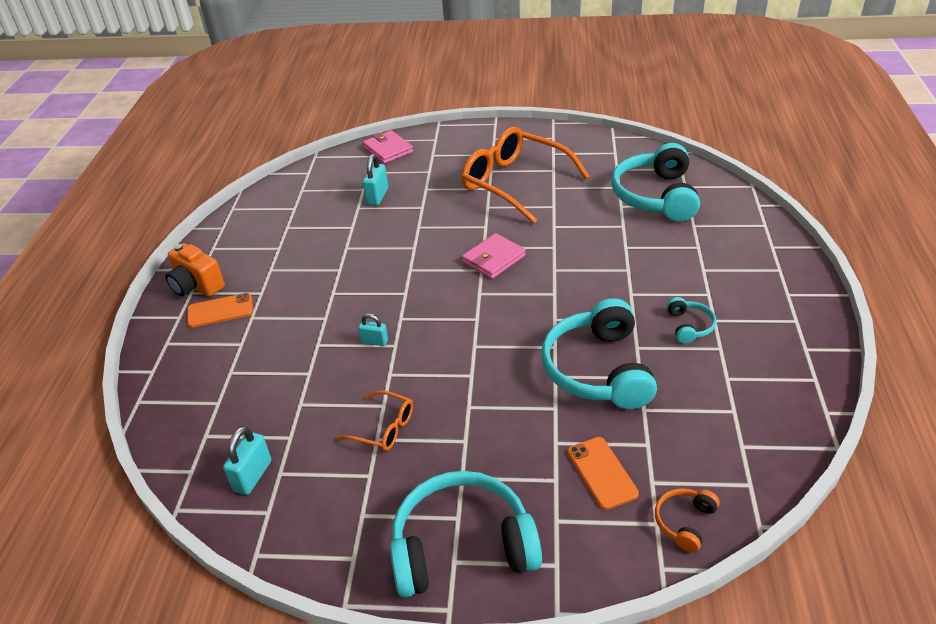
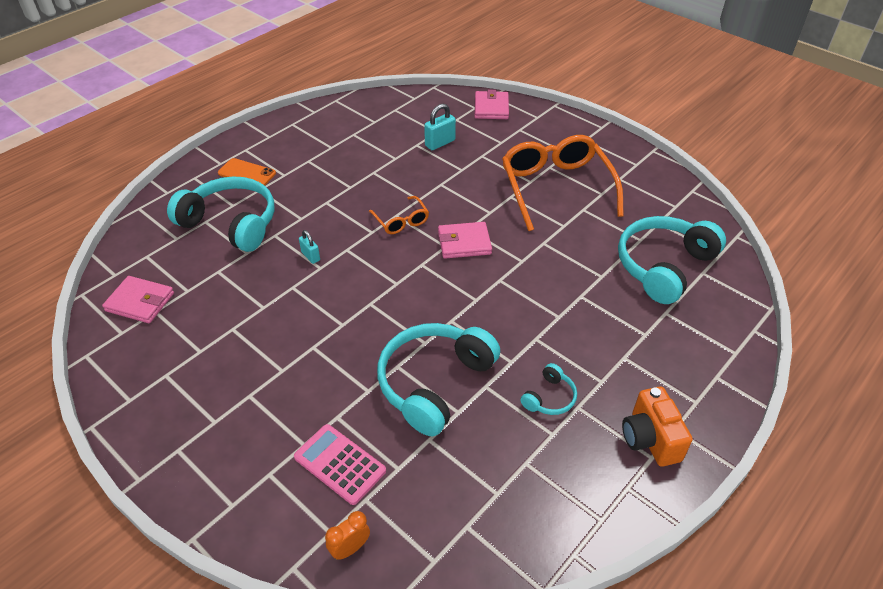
camera: 35 degrees right, 5 degrees up
(197, 286) = (253, 147): orange camera -> orange camera (650, 439)
(253, 476) = (140, 302): turquoise padlock -> pink wallet
(384, 428) = (245, 324): orange glasses -> orange glasses (401, 221)
(462, 546) = (194, 443): turquoise headphones -> turquoise headphones (231, 223)
(602, 473) = (340, 464): orange phone -> pink calculator
(684, 522) = (350, 548): orange headphones -> orange clock

